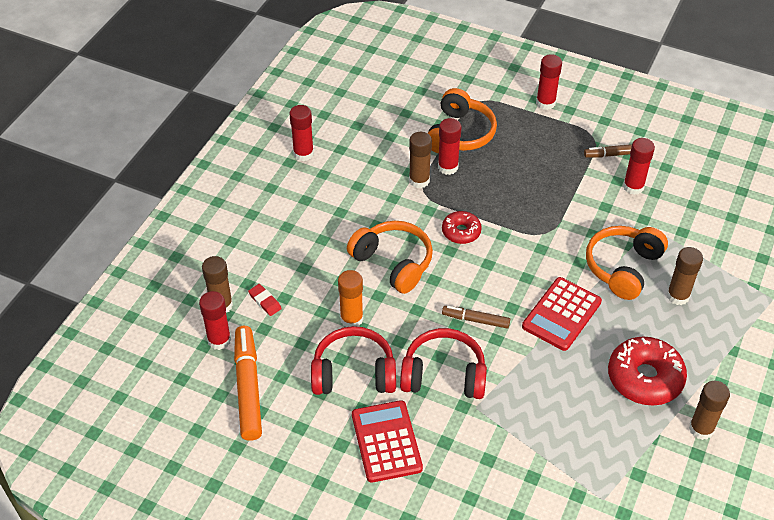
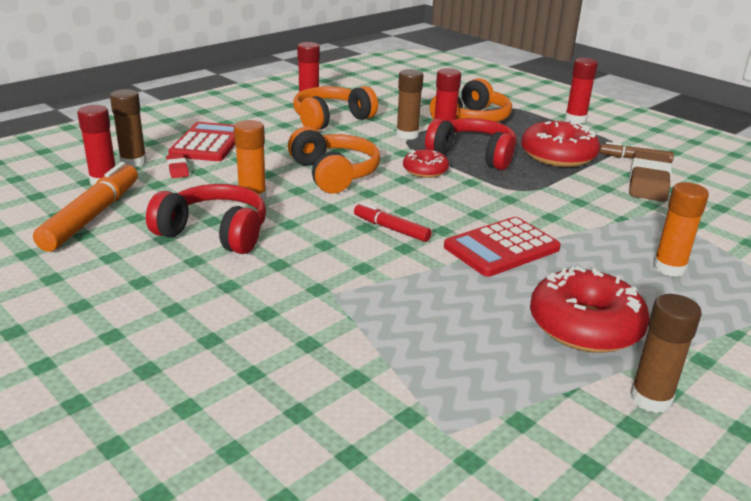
camera: 20 degrees right, 20 degrees down
(386, 441) = (195, 293): red calculator -> red calculator (208, 143)
(443, 375) = (316, 259): red headphones -> red headphones (473, 155)
(475, 320) = (391, 229): brown marker -> red marker
(553, 171) = (558, 156): none -> red donut
(623, 267) = (604, 231): orange headphones -> orange headphones (331, 119)
(633, 187) = (648, 182): red glue stick -> brown eraser
(678, 296) = (669, 268): brown glue stick -> orange glue stick

